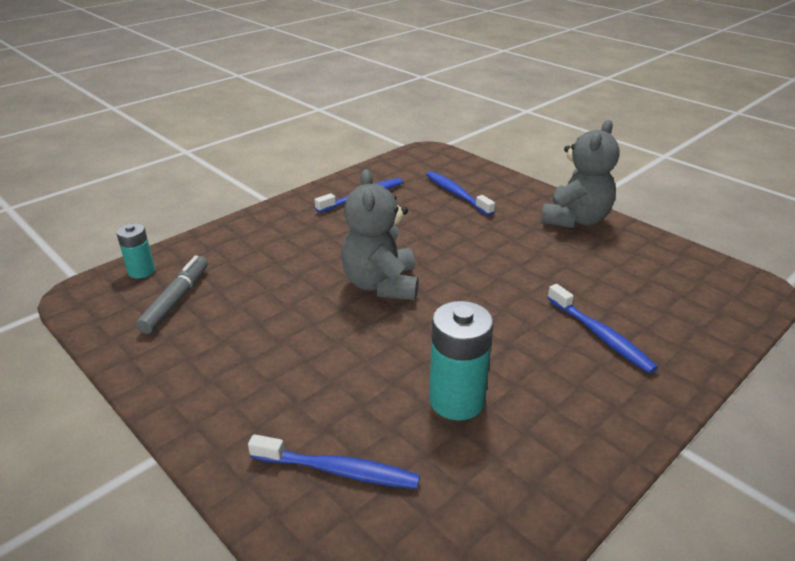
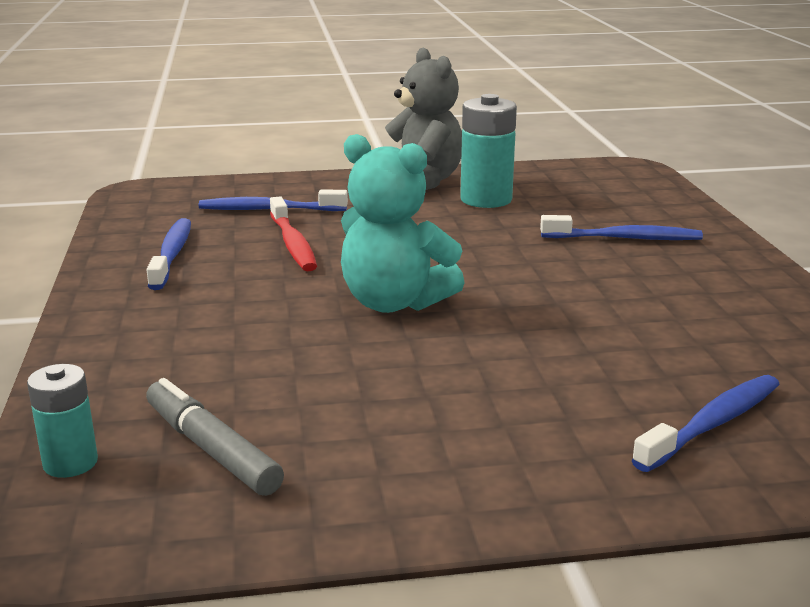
camera: 55 degrees left, 10 degrees down
(381, 284) = (394, 303): grey teddy bear -> turquoise teddy bear
(419, 221) = (293, 244): none -> red toothbrush
(457, 400) = (655, 329): turquoise battery -> turquoise battery (486, 199)

